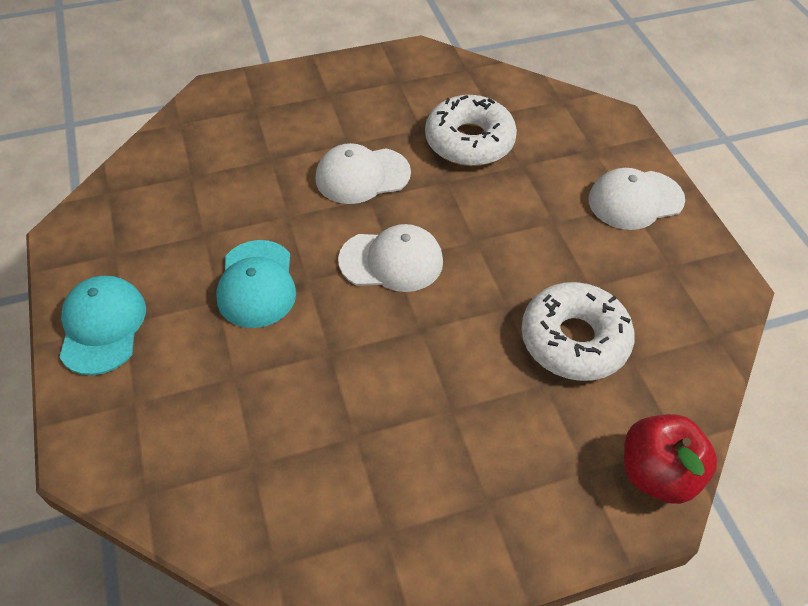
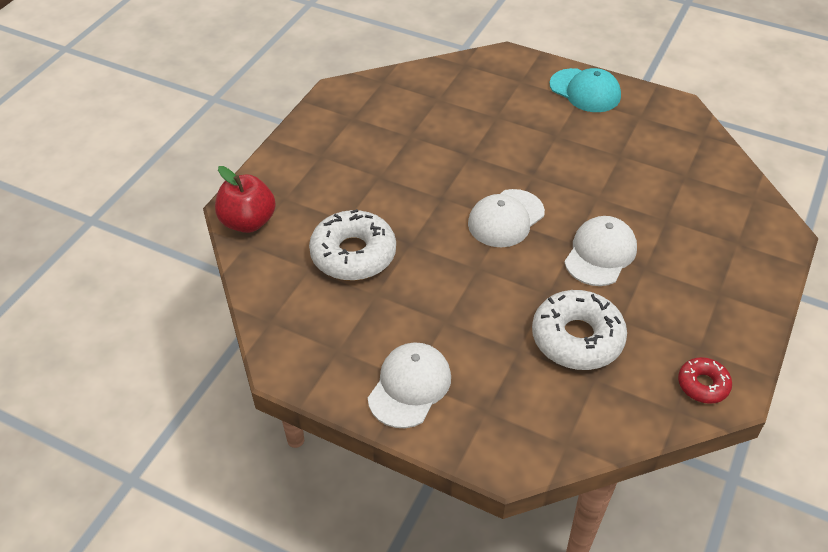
camera: 135 degrees right, 5 degrees down
(256, 284) = (552, 155): turquoise cap -> none
(429, 66) = (703, 385): none -> red donut

